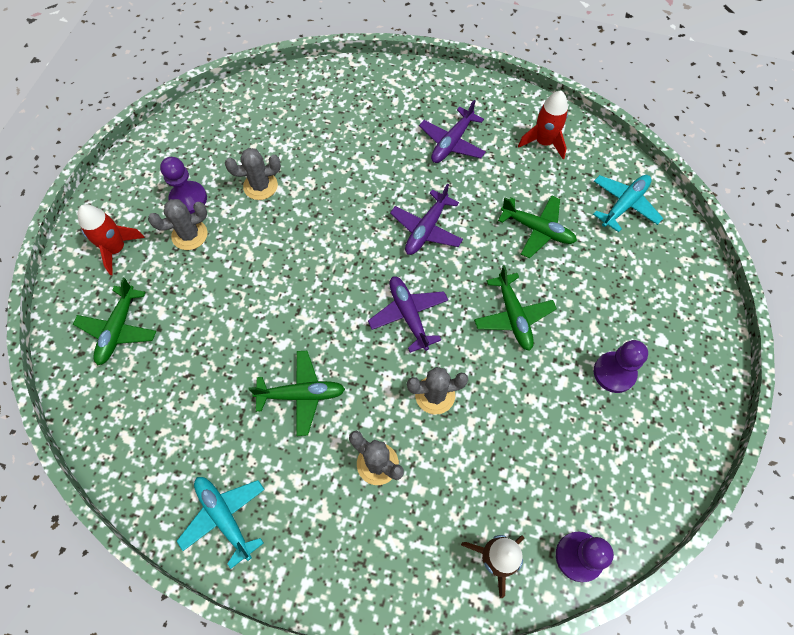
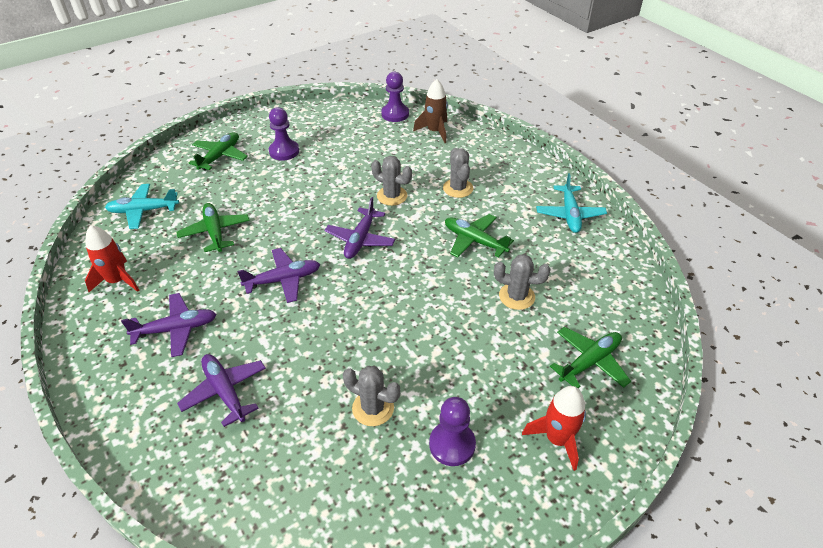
camera: 140 degrees left, 20 degrees down
(189, 235) = (476, 405): grey cactus -> grey cactus (516, 296)
(367, 132) = (225, 391): none -> purple plane
(513, 316) = (299, 201): green plane -> green plane (220, 156)

